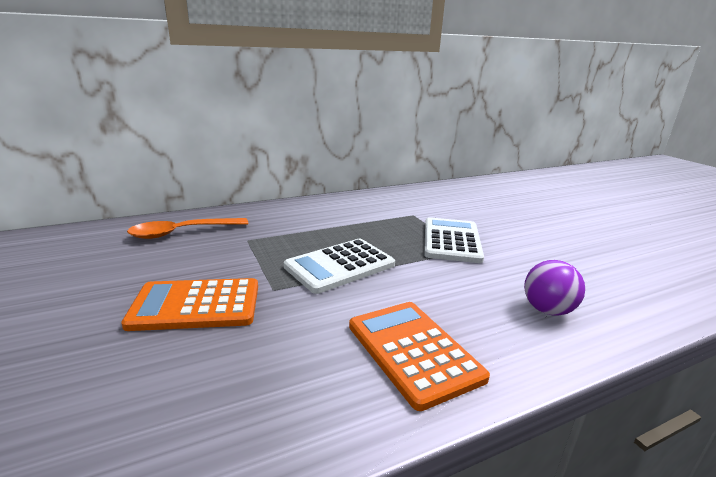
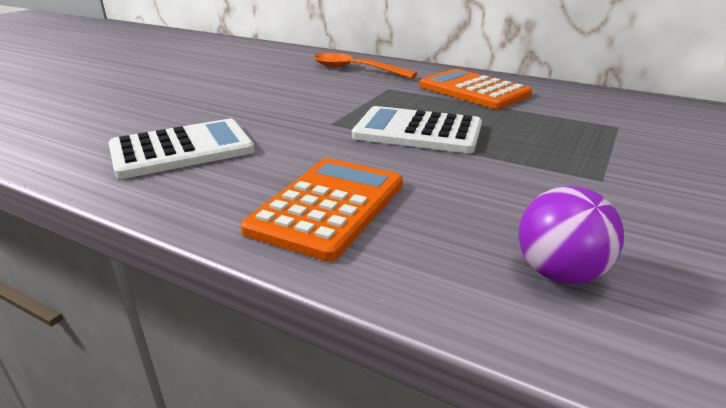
camera: 55 degrees right, 5 degrees up
(196, 305) = (269, 110): orange calculator -> orange calculator (473, 90)
(451, 240) = (606, 164): white calculator -> white calculator (182, 149)

